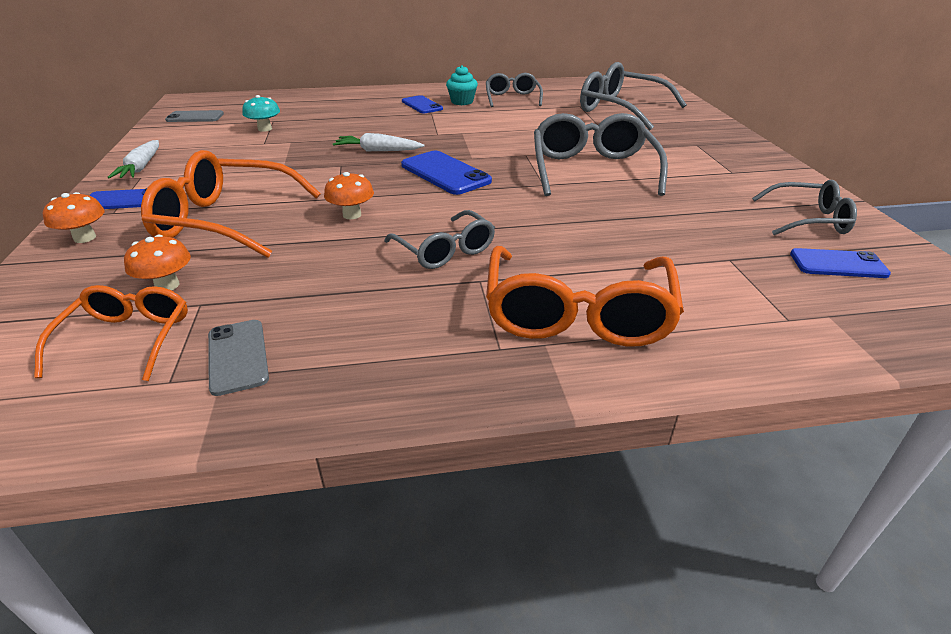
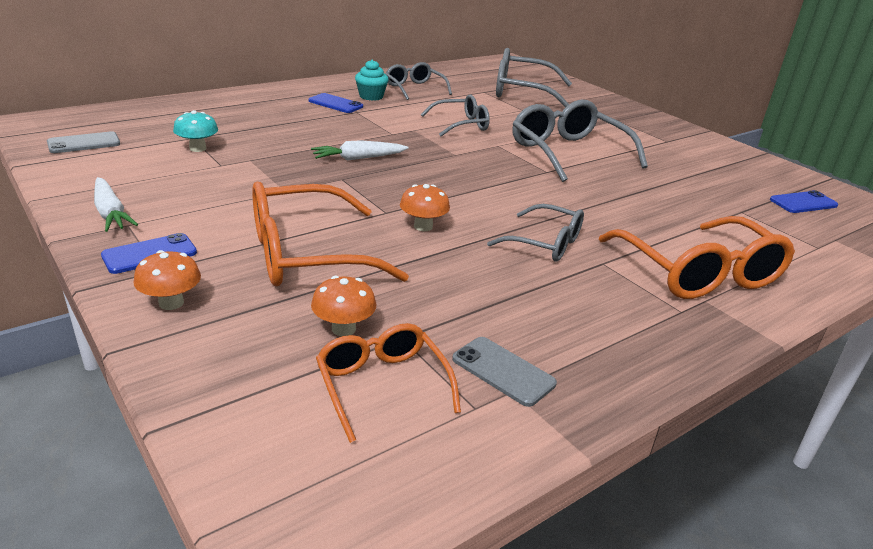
camera: 30 degrees left, 5 degrees down
(445, 173) = (452, 173): blue phone -> none
(808, 220) = (754, 173): grey glasses -> grey glasses (461, 124)

